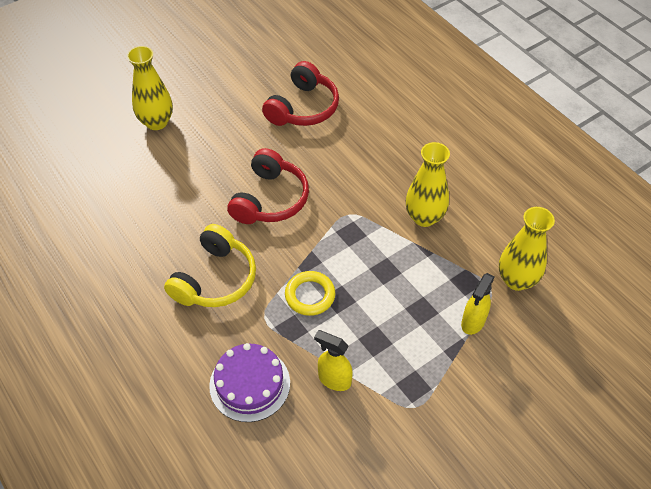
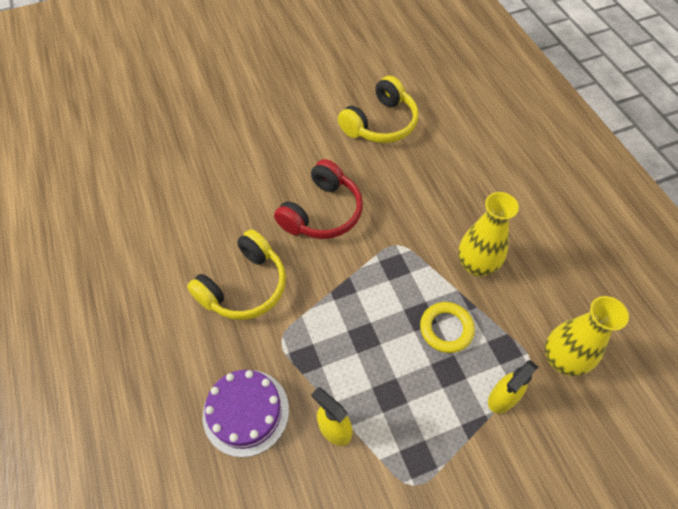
camera: 15 degrees right, 5 degrees up
(156, 122) = (236, 112): yellow vase -> none
(303, 107) = (380, 123): red headphones -> yellow headphones
(310, 295) = (334, 326): yellow ring -> yellow ring (446, 329)

